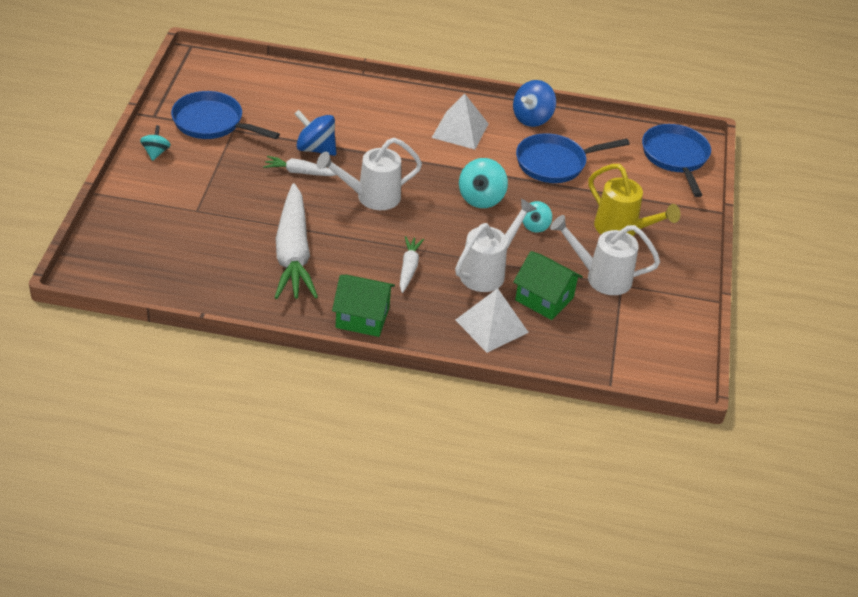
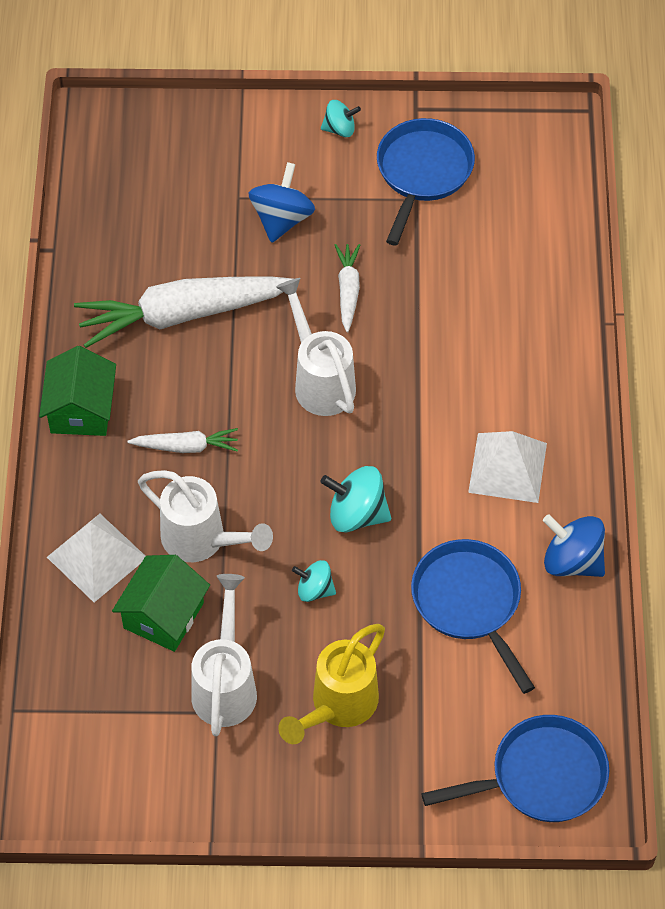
camera: 85 degrees right, 15 degrees up
(315, 149) = (405, 298): blue spinning top -> blue spinning top (282, 219)

